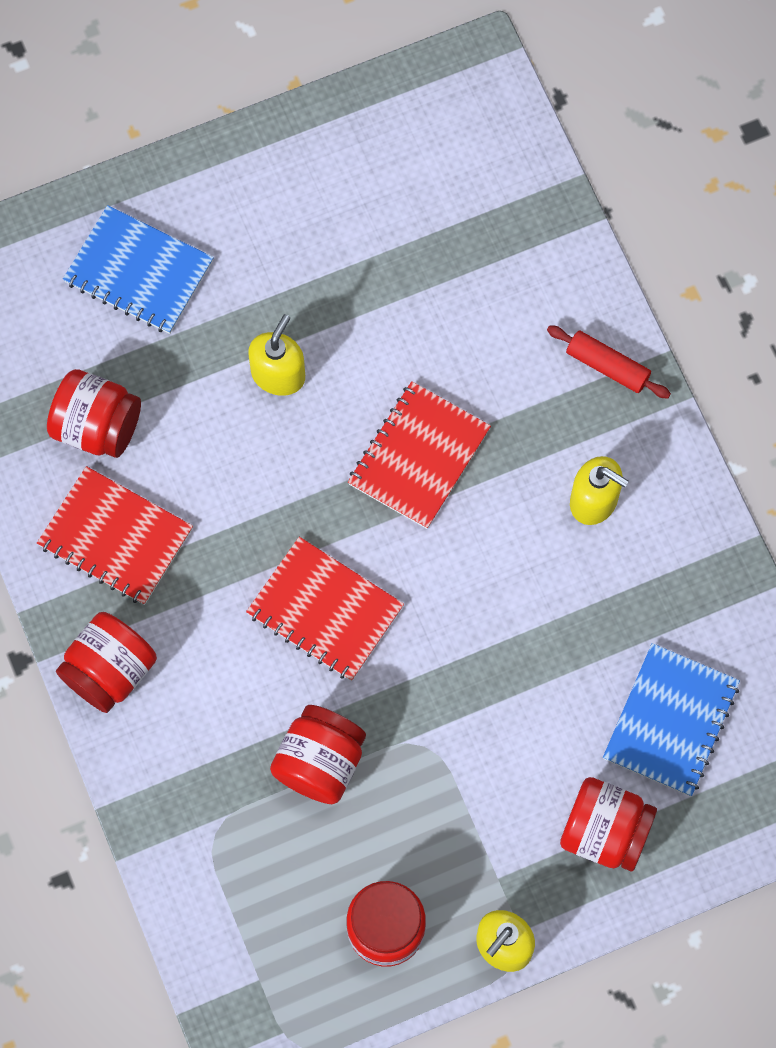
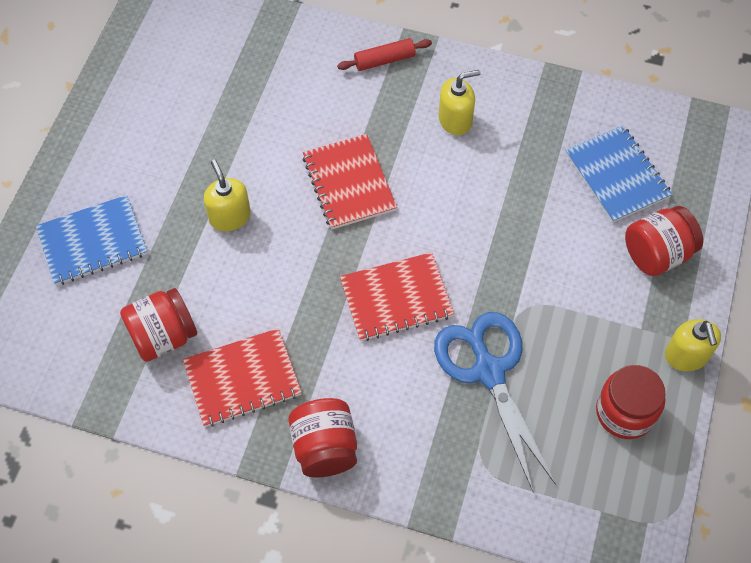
camera: 50 degrees left, 10 degrees down
(320, 763) = (489, 371): red jar -> blue scissors

